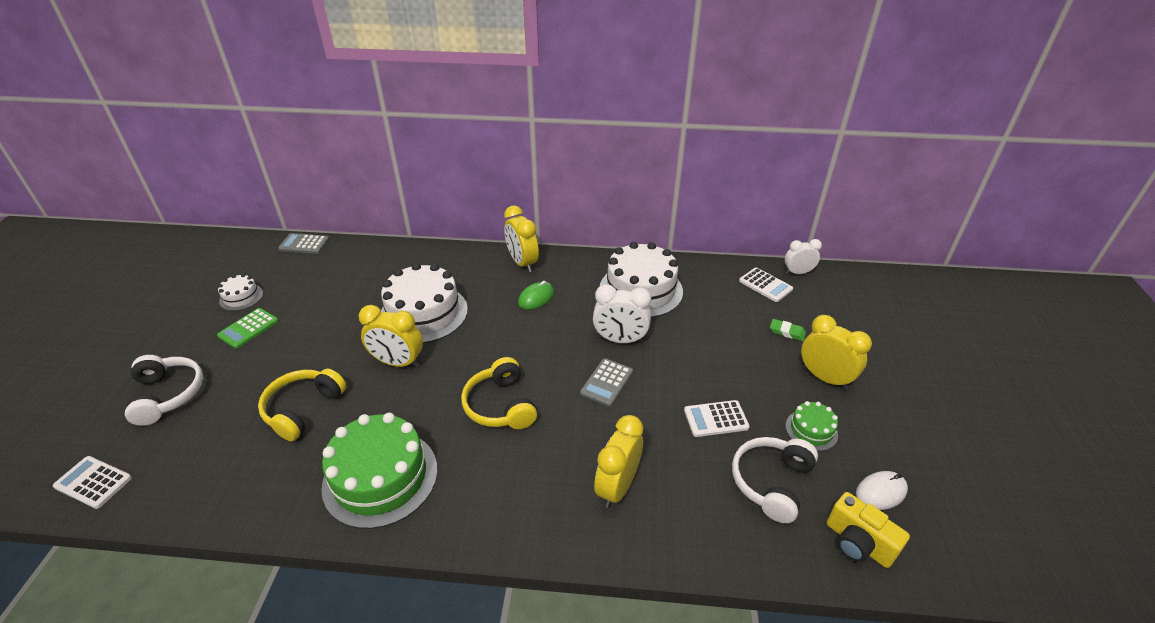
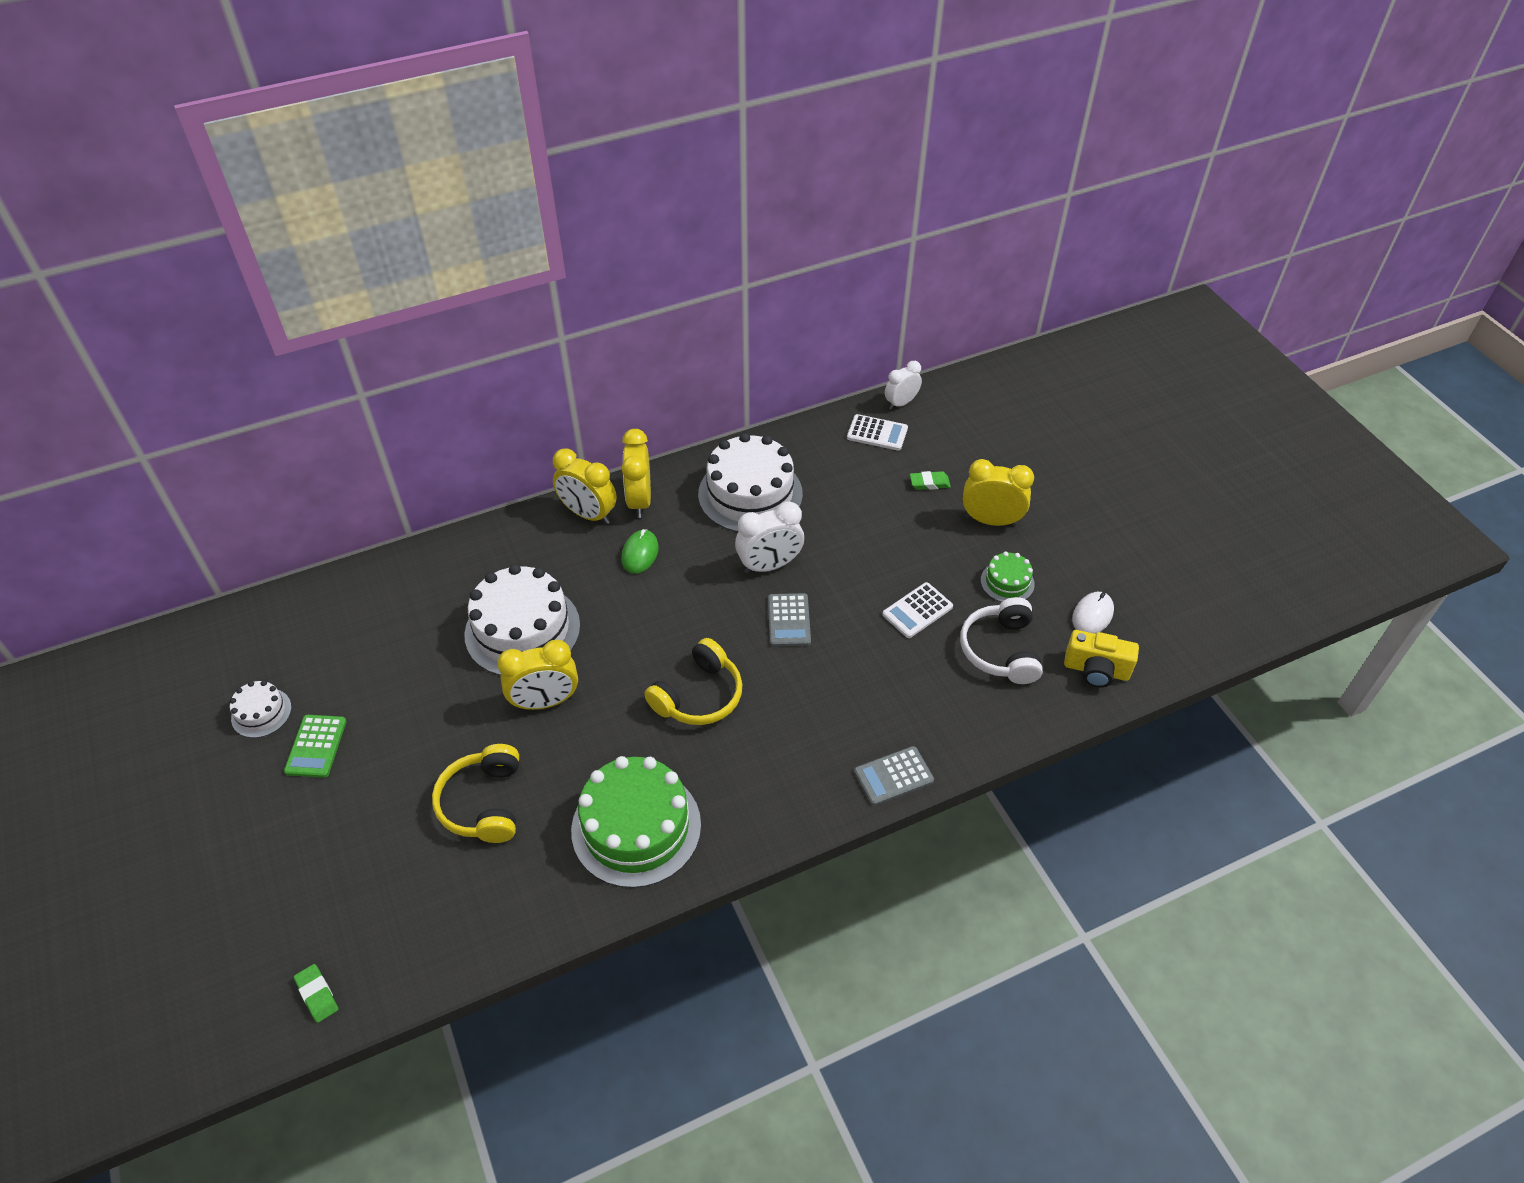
camera: 30 degrees left, 10 degrees up
(93, 482) = (317, 994): white calculator -> green eraser
(168, 395) = (298, 868): white headphones -> none
(304, 244) = (273, 604): grey calculator -> grey calculator (893, 776)
(500, 405) = (698, 695): yellow headphones -> yellow headphones turned 90 degrees counterclockwise
(617, 487) = (871, 721): yellow clock -> yellow clock (639, 500)

